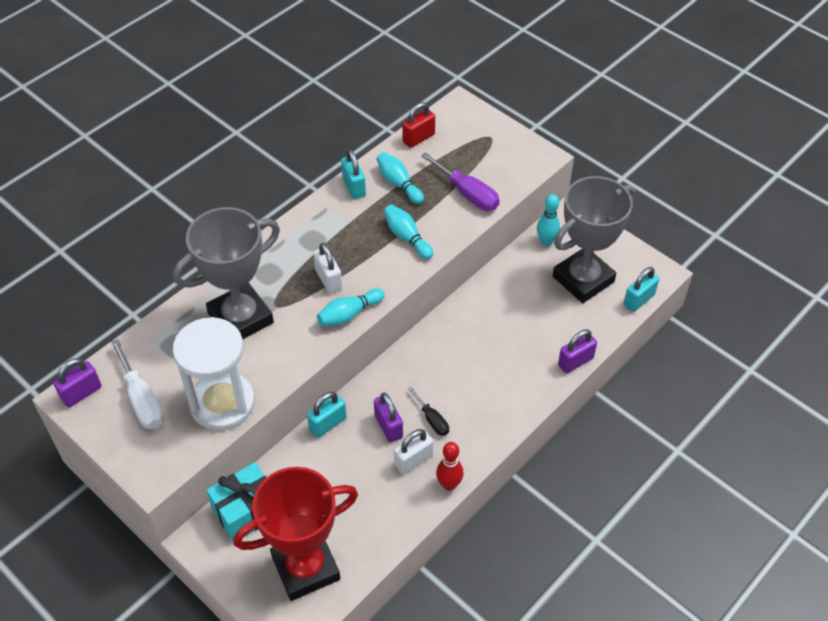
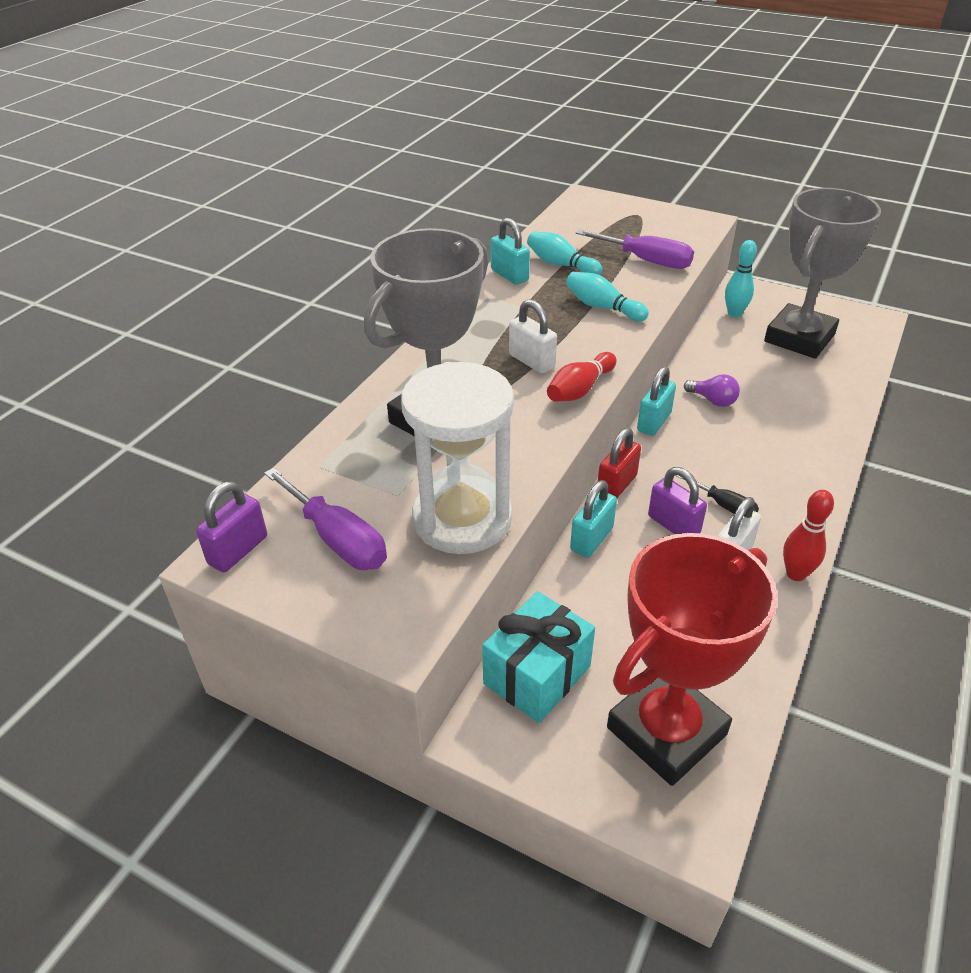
camera: 15 degrees left, 10 degrees down
(142, 399) = (337, 539): white screwdriver -> purple screwdriver
(349, 314) = (580, 389): turquoise bowling pin -> red bowling pin
(418, 138) = (558, 226): red padlock -> red padlock (616, 485)
(477, 326) = (713, 400): none -> purple light bulb
(575, 361) = (850, 412): purple padlock -> none
(638, 300) = (873, 345): turquoise padlock -> turquoise padlock (654, 422)

